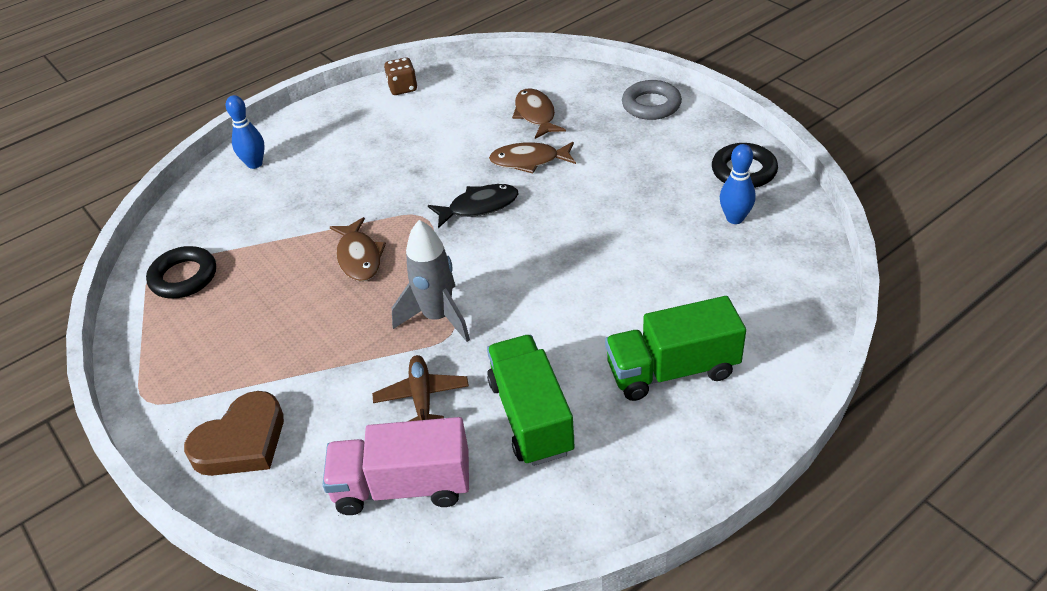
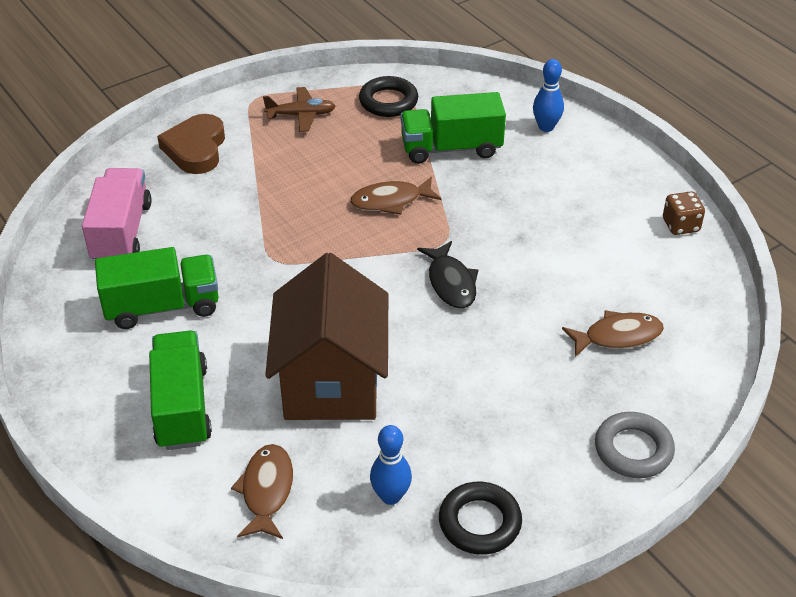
camera: 90 degrees right, 0 degrees up
(241, 442) = (196, 149): brown heart -> brown heart turned 45 degrees clockwise
(277, 223) = (451, 148): none -> green truck
(422, 397) = (206, 242): brown plane -> brown plane (301, 115)
(438, 317) = (297, 252): grey rocket -> none
(529, 161) = (525, 325): brown fish -> brown fish (266, 491)
(617, 268) = (331, 382): none -> brown house

